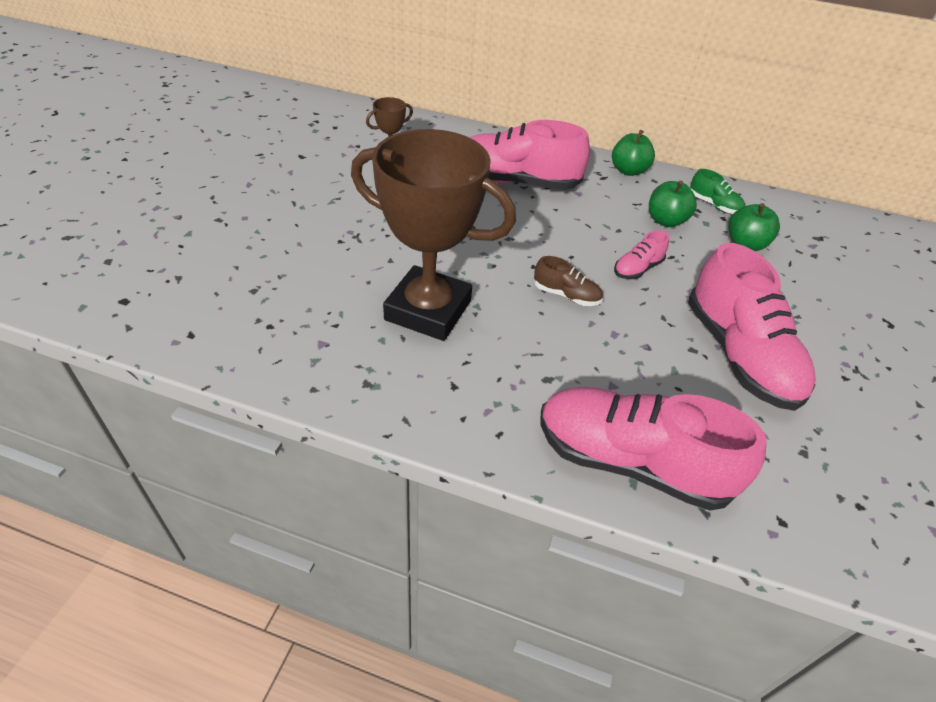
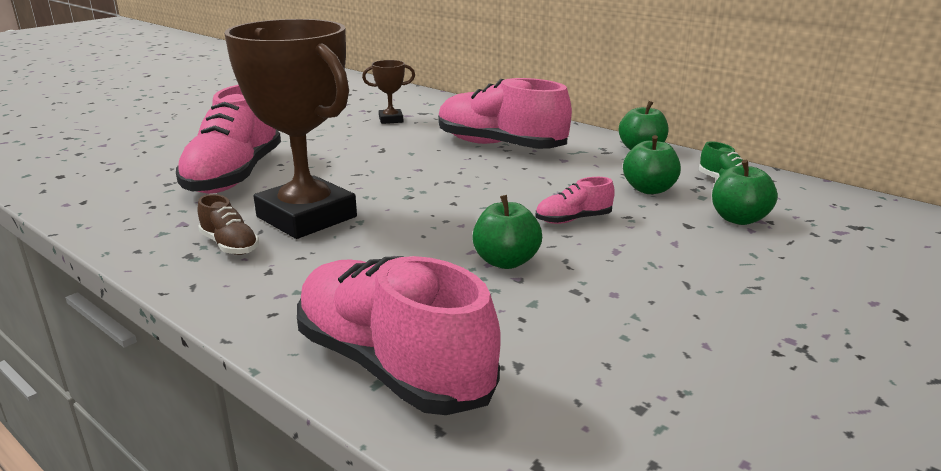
camera: 25 degrees right, 20 degrees down
(566, 295) = (465, 227): brown shoe -> brown shoe (230, 245)
(625, 329) = (506, 261): none -> green apple
(739, 355) = (634, 305): pink shoe -> pink shoe (234, 176)

